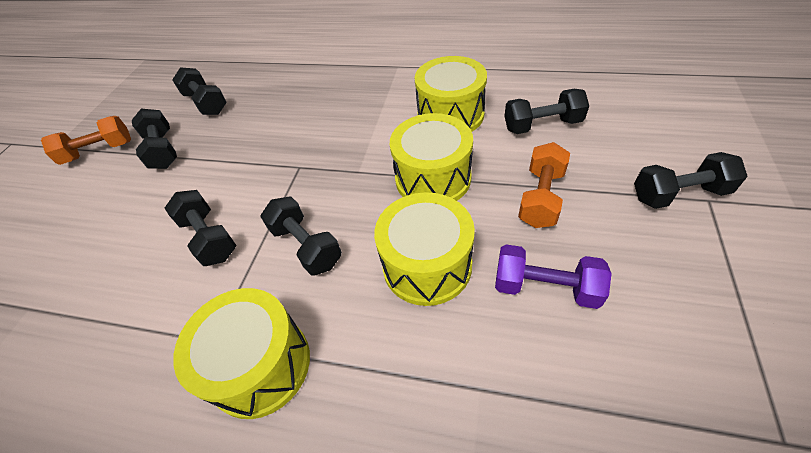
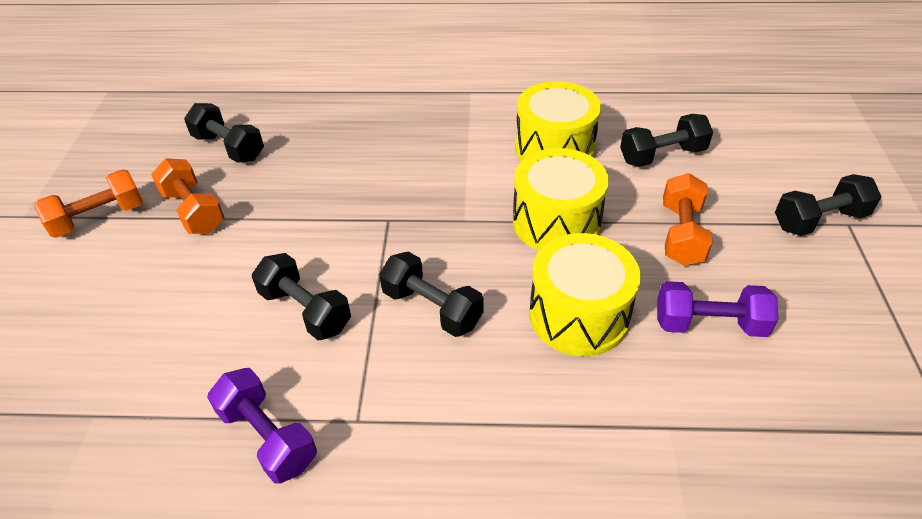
camera: 15 degrees left, 5 degrees down
(139, 346) = (268, 437): none -> purple dumbbell
(163, 150) = (194, 211): black dumbbell -> orange dumbbell
(260, 365) = (425, 437): yellow drum -> none

